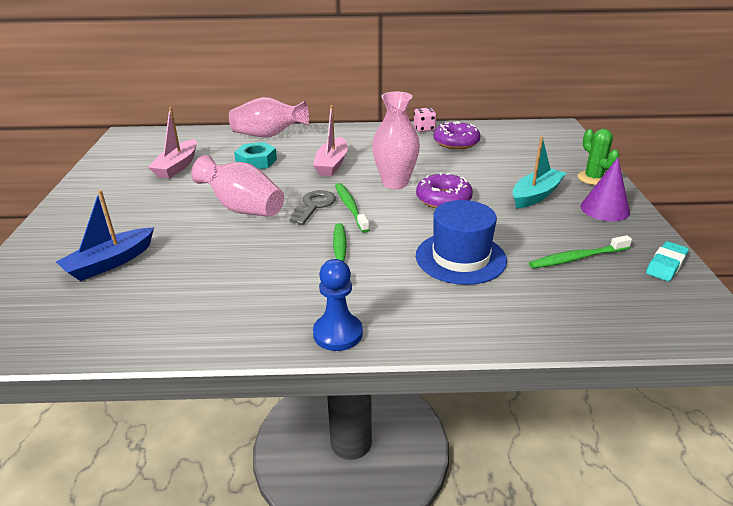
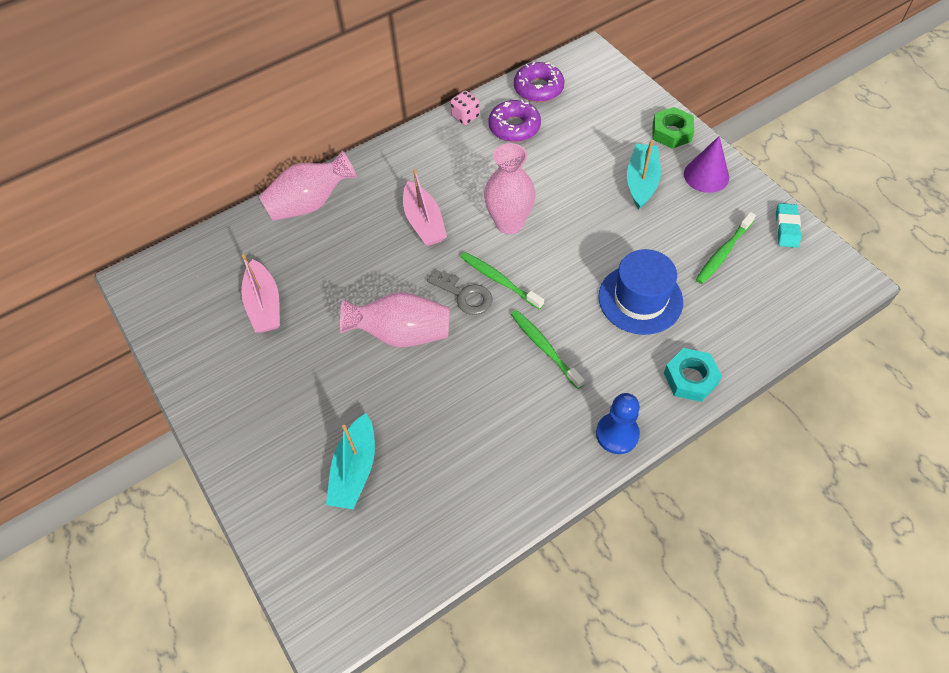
camera: 30 degrees left, 25 degrees up
(110, 263) = (355, 469): blue boat -> turquoise boat
(256, 161) = (342, 255): turquoise nut -> turquoise nut (690, 378)
(314, 206) = (464, 295): grey key -> grey key turned 135 degrees clockwise
(443, 199) = (570, 226): purple donut -> purple donut (538, 88)
(593, 178) = (671, 132): green cactus -> green nut

